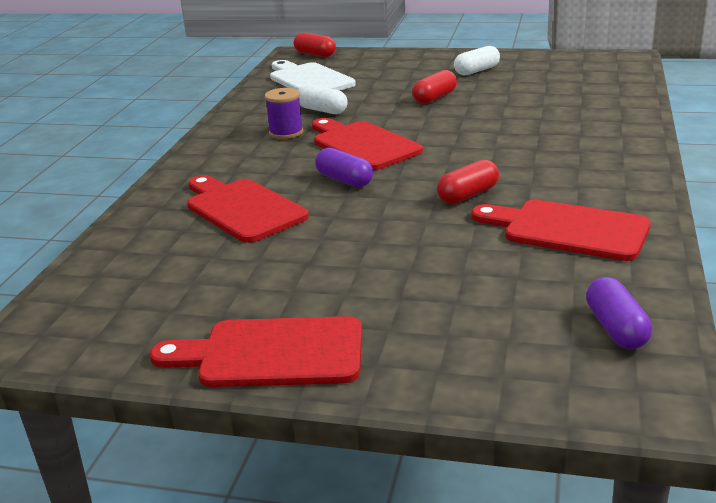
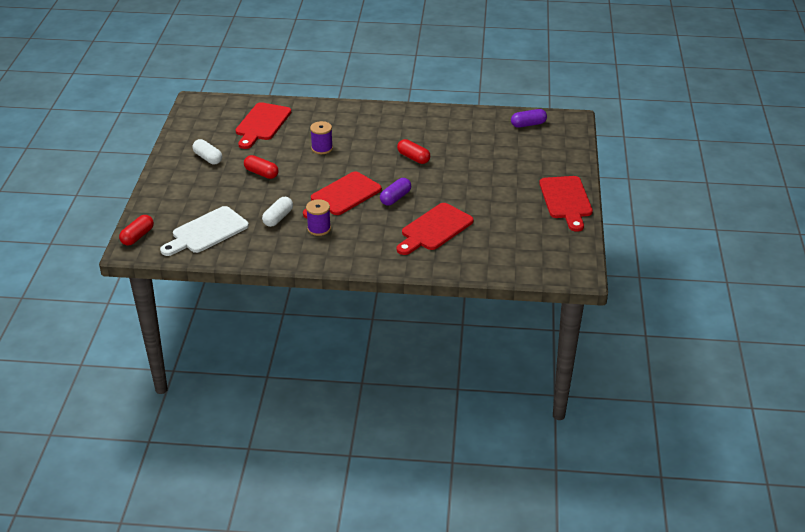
camera: 100 degrees left, 10 degrees up
(501, 129) = (322, 148): none -> purple spool
(568, 230) = (449, 131): red cutting board -> red cutting board (262, 124)

